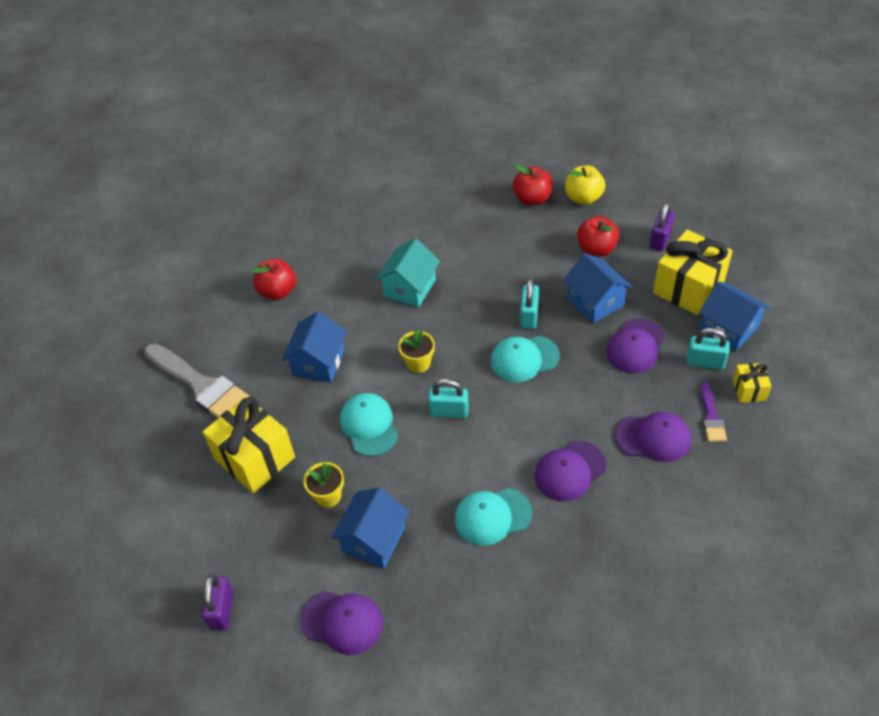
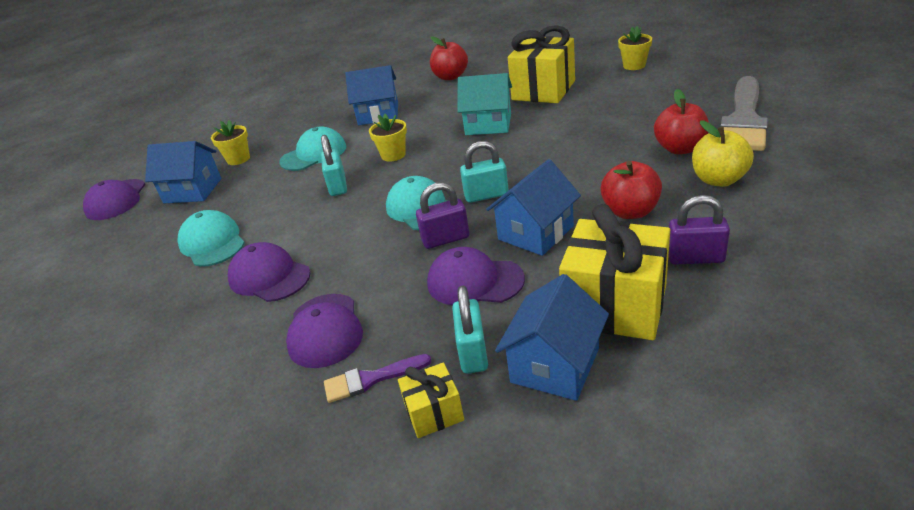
camera: 75 degrees right, 15 degrees down
(202, 386) = (340, 84): grey brush -> grey brush (744, 119)
(222, 610) = (139, 152): purple padlock -> purple padlock (445, 239)
(254, 458) = (274, 121): yellow gift -> yellow gift (543, 90)
(374, 172) = (634, 65): none -> yellow flower pot

